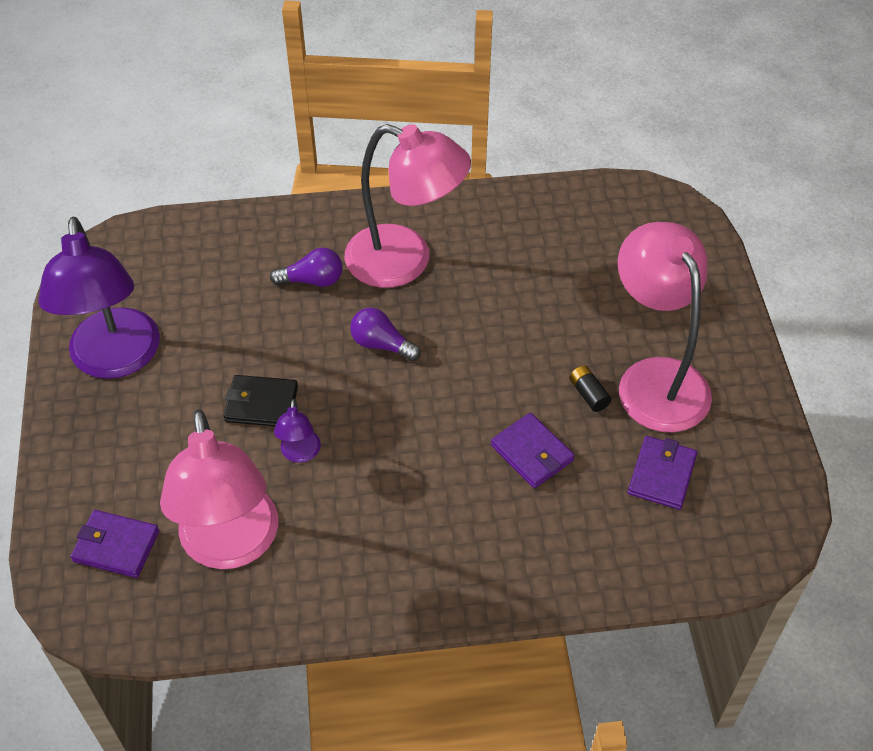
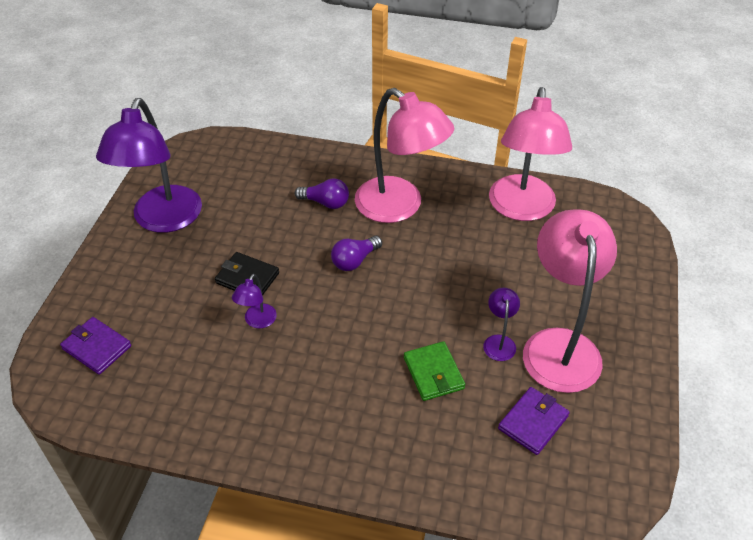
camera: 20 degrees right, 5 degrees down
(231, 546) = (176, 372): pink lamp -> pink lamp (521, 209)
(382, 344) = (355, 260): purple light bulb -> purple light bulb turned 90 degrees counterclockwise
(532, 453) = (433, 373): purple wallet -> green wallet
(588, 394) = (499, 342): black battery -> purple lamp

